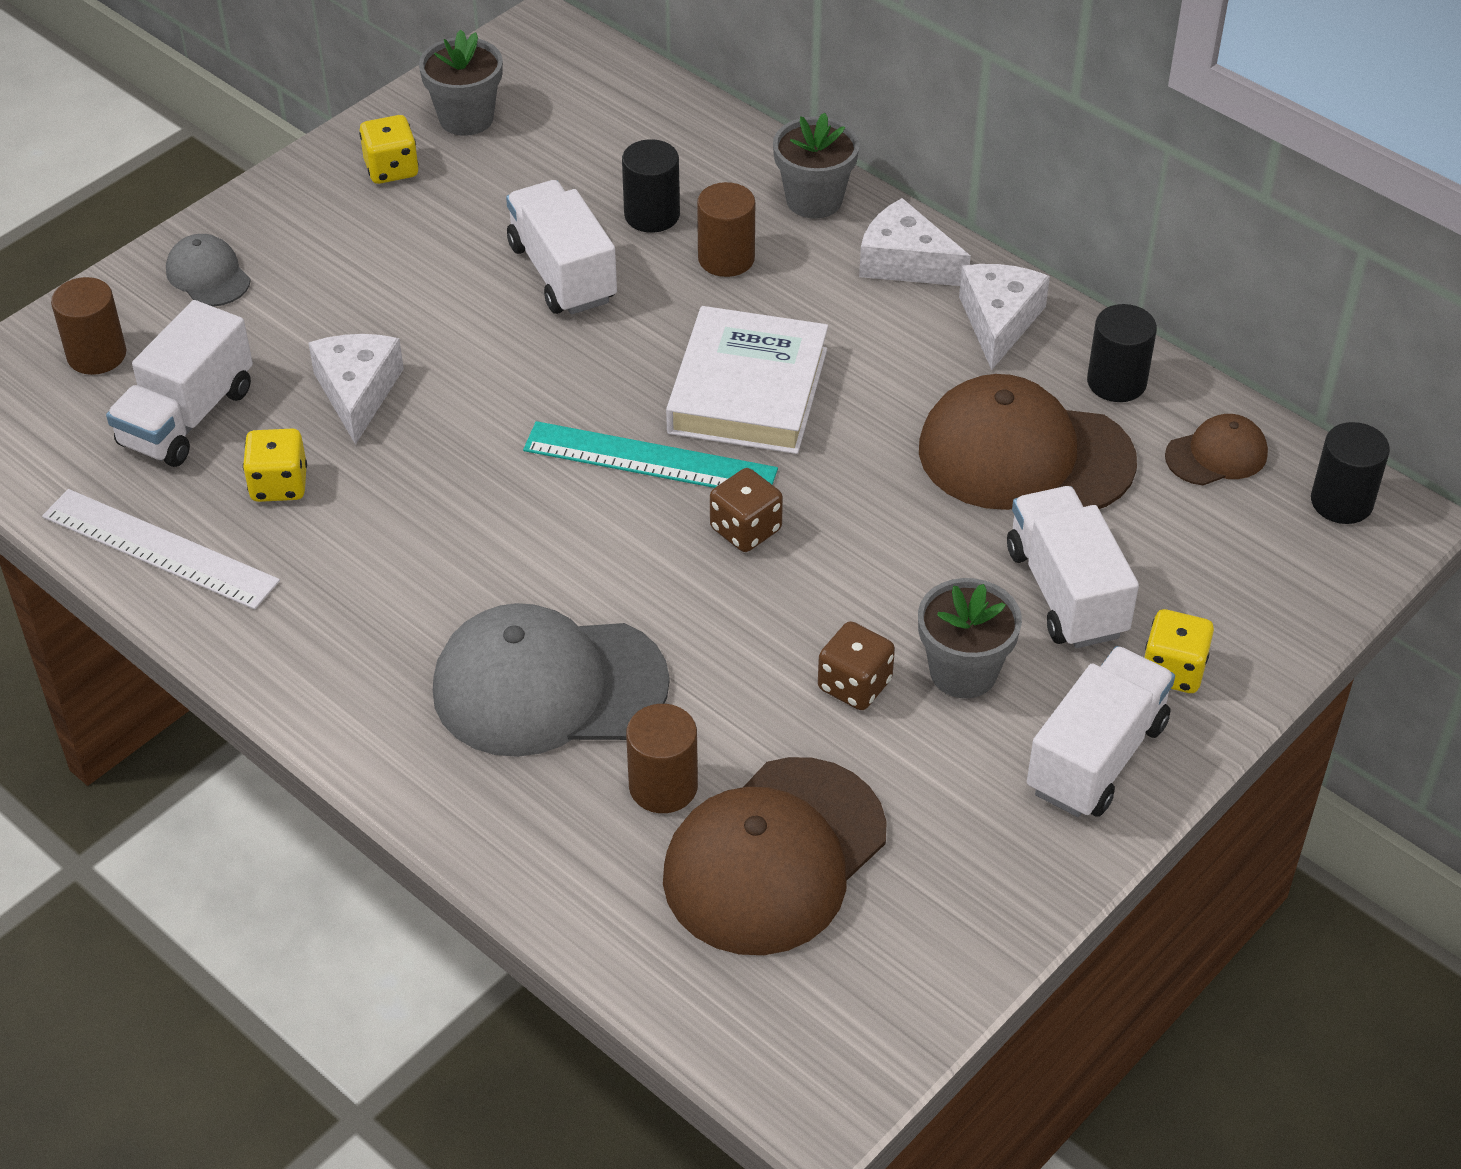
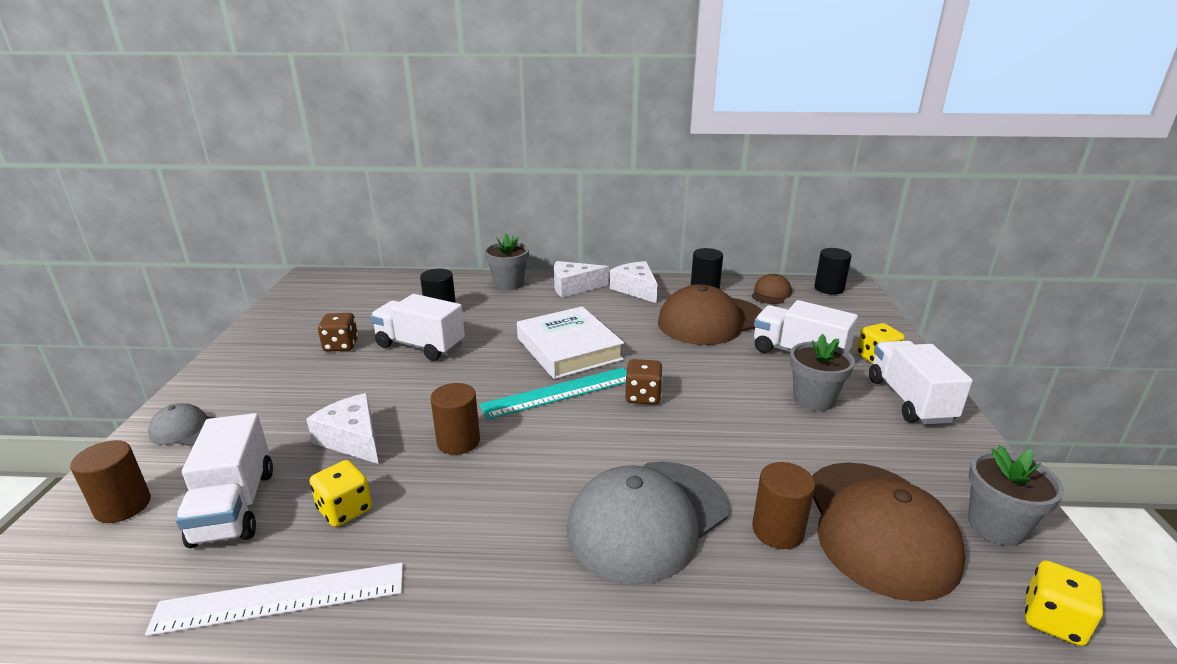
camera: 40 degrees left, 20 degrees down
(391, 169) = (274, 344): yellow dice -> yellow dice (1053, 620)
(466, 118) = (300, 314): grey flower pot -> grey flower pot (996, 526)
(726, 258) = (495, 313): brown cylinder -> brown cylinder (458, 441)
(854, 685) = (783, 429): brown dice -> brown dice (341, 345)

